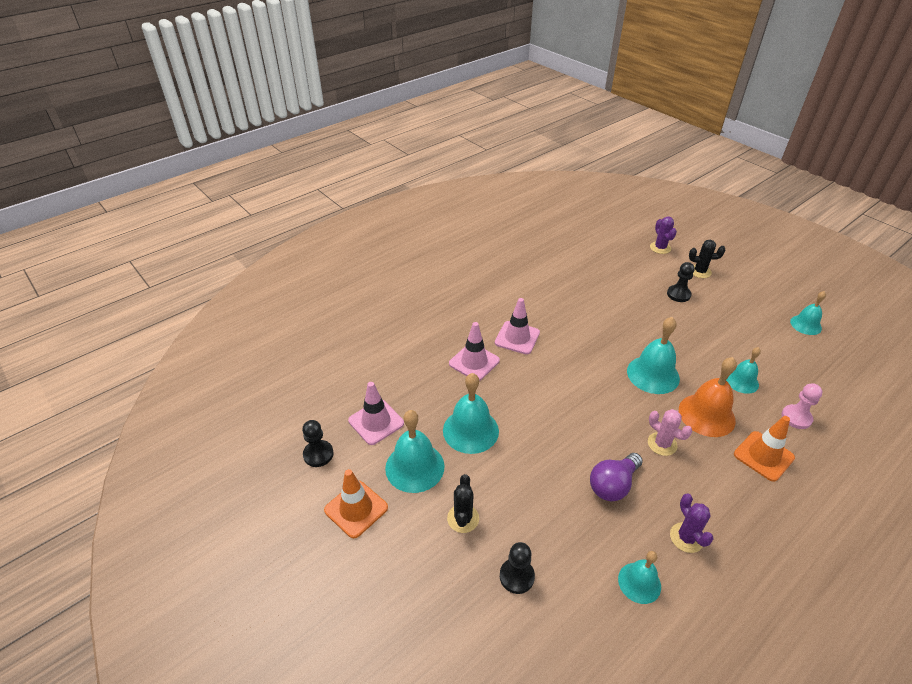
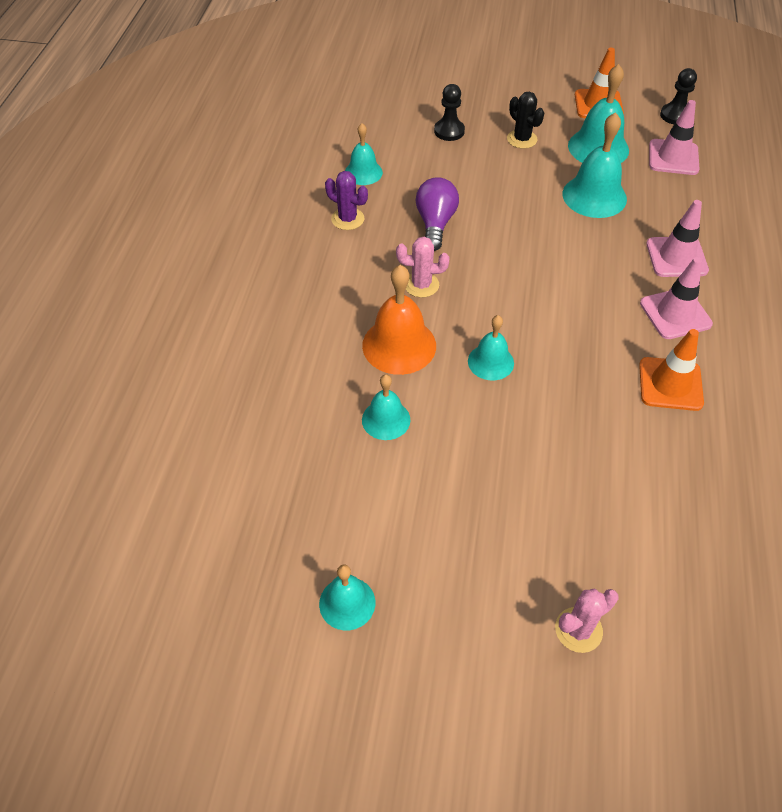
camera: 140 degrees right, 10 degrees up
(653, 374) = (490, 362): turquoise bell -> turquoise bell, size x0.62
(660, 248) = (690, 655): purple cactus -> none
(678, 294) = (567, 537): black pawn -> none
(700, 271) = (578, 630): black cactus -> pink cactus
(763, 456) = (316, 332): orange traffic cone -> orange traffic cone (670, 384)
(796, 417) = (300, 404): pink pawn -> none

